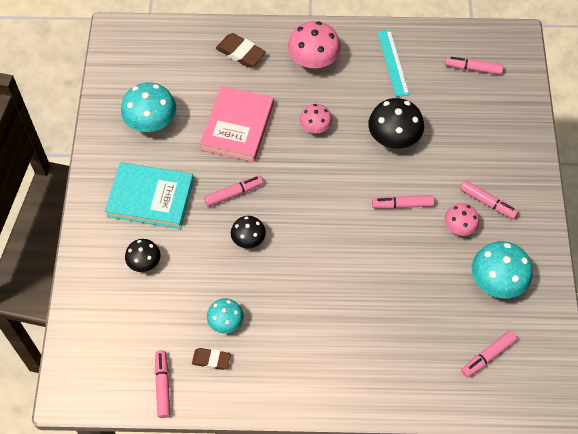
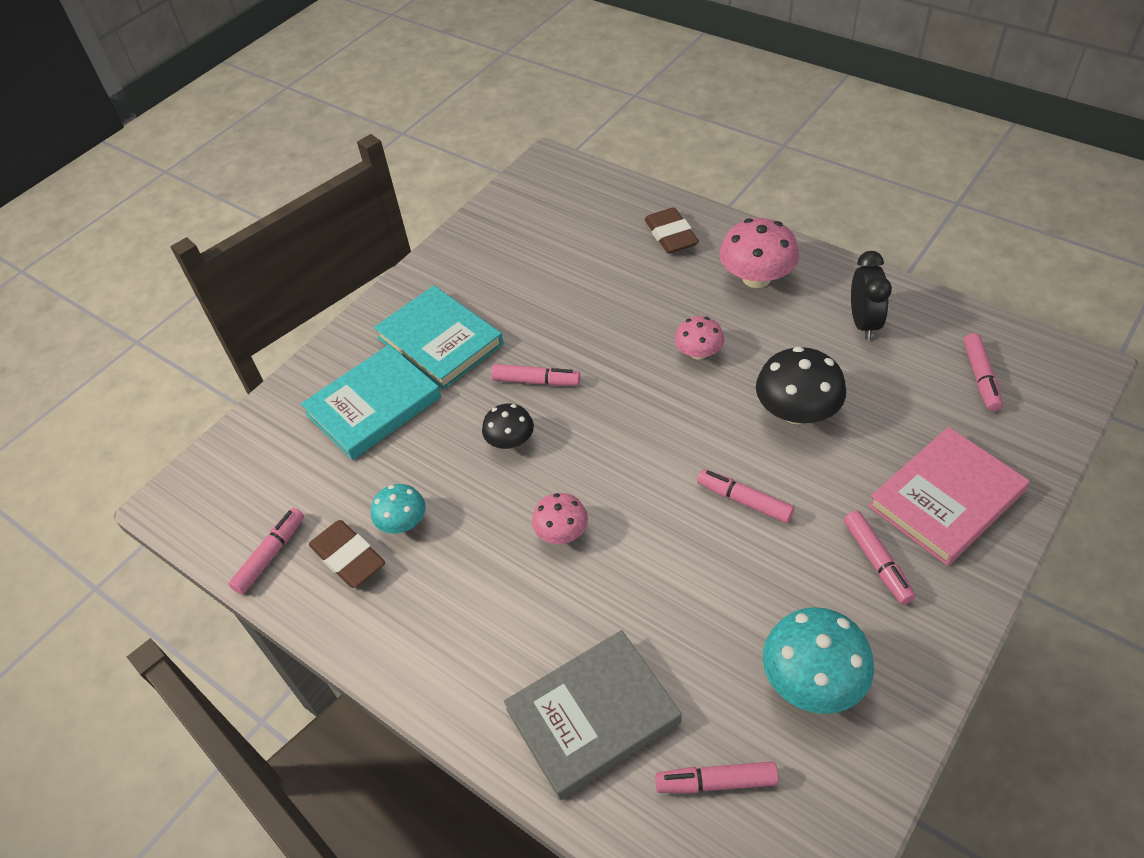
camera: 40 degrees right, 10 degrees down
(144, 262) = (373, 406): black mushroom -> turquoise book
(151, 121) = (509, 264): turquoise mushroom -> none
(211, 360) = (348, 557): brown eraser -> brown eraser, size x1.54
(237, 126) = (602, 310): pink book -> pink book (945, 499)
(393, 63) = (863, 323): turquoise ruler -> black clock
(409, 361) = (592, 715): none -> grey book
(459, 227) = (808, 572): pink mushroom -> pink mushroom (561, 532)
(473, 69) = (980, 377): pink marker -> pink marker turned 135 degrees counterclockwise

